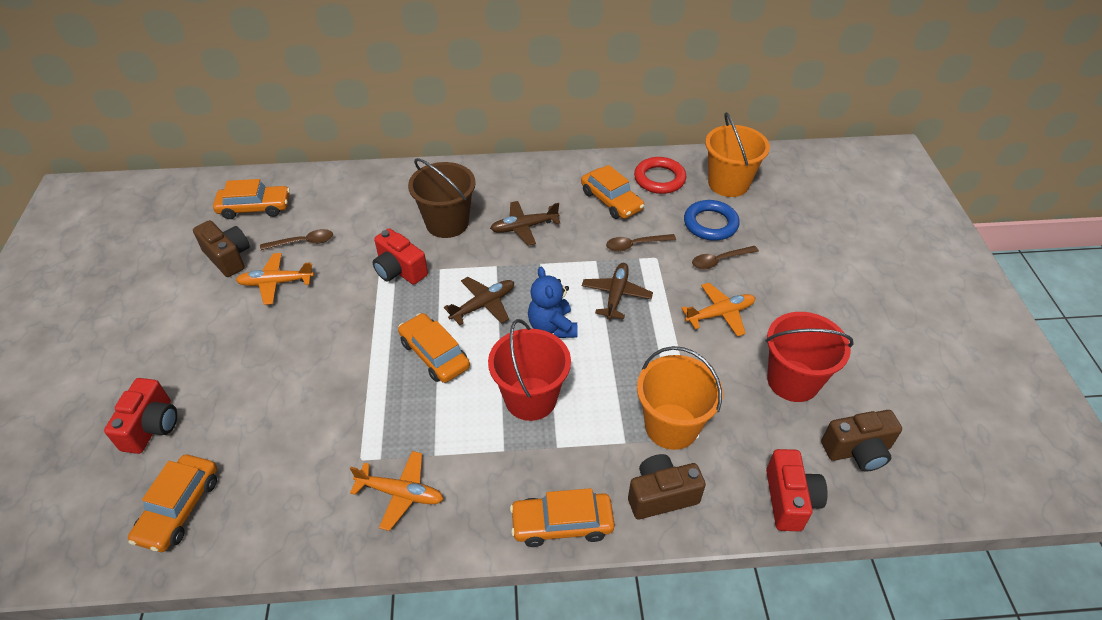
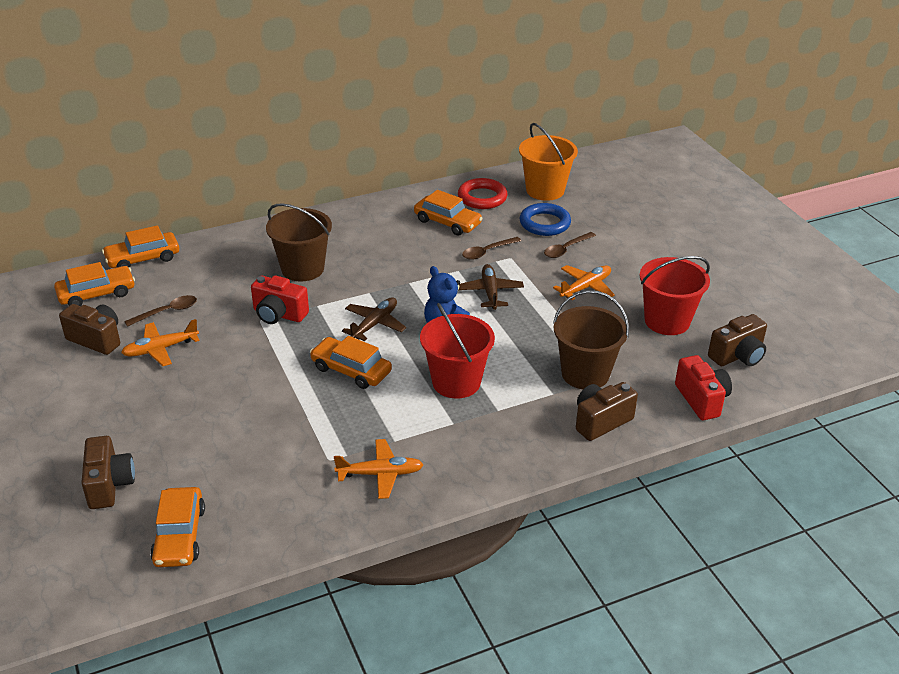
camera: 20 degrees left, 10 degrees down
(152, 427) = (109, 485): red camera -> brown camera
(524, 227) = (378, 258): brown plane -> none
(562, 524) = (530, 459): orange car -> orange car (143, 258)
(671, 426) = (585, 374): orange bucket -> brown bucket

